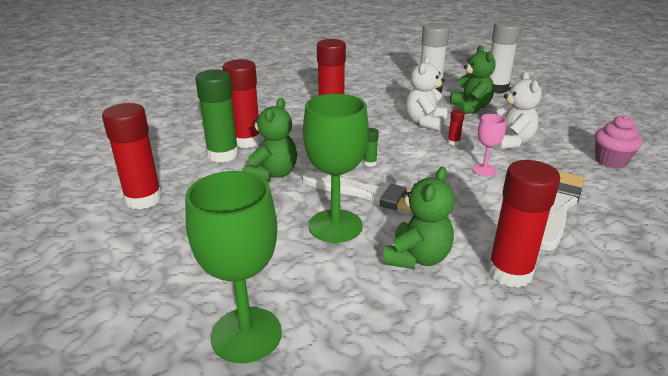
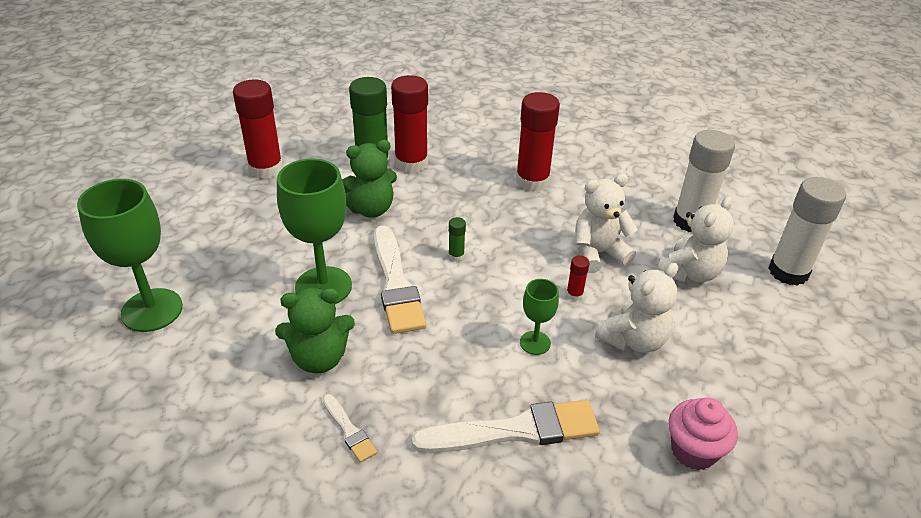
camera: 50 degrees right, 10 degrees up
(470, 108) = (689, 273): green teddy bear -> white teddy bear
(484, 170) = (535, 343): pink goblet -> green goblet
(510, 272) = (349, 430): red glue stick -> white brush

